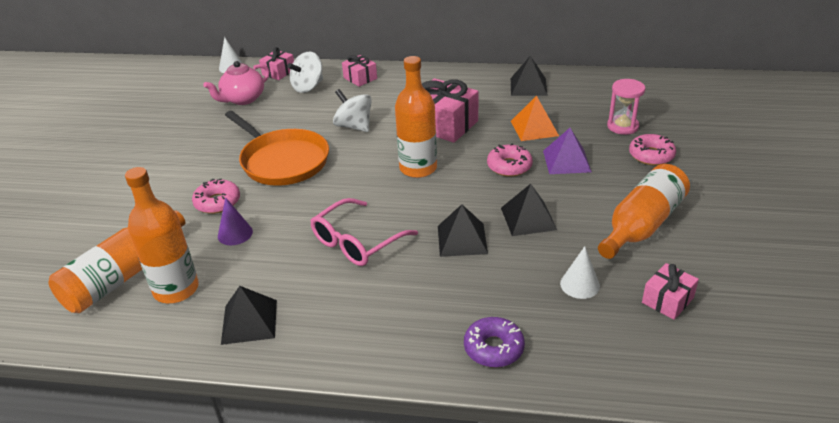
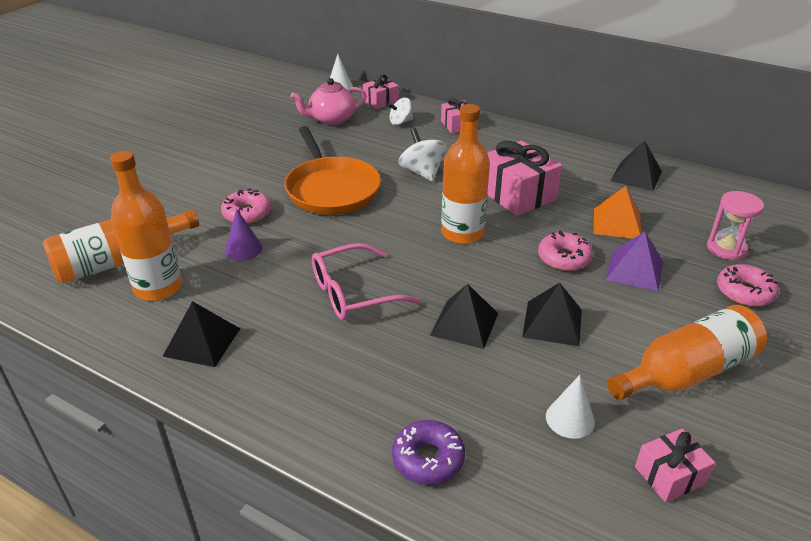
camera: 20 degrees right, 0 degrees up
(308, 87) = (400, 122): white spinning top -> white spinning top, size x0.66

